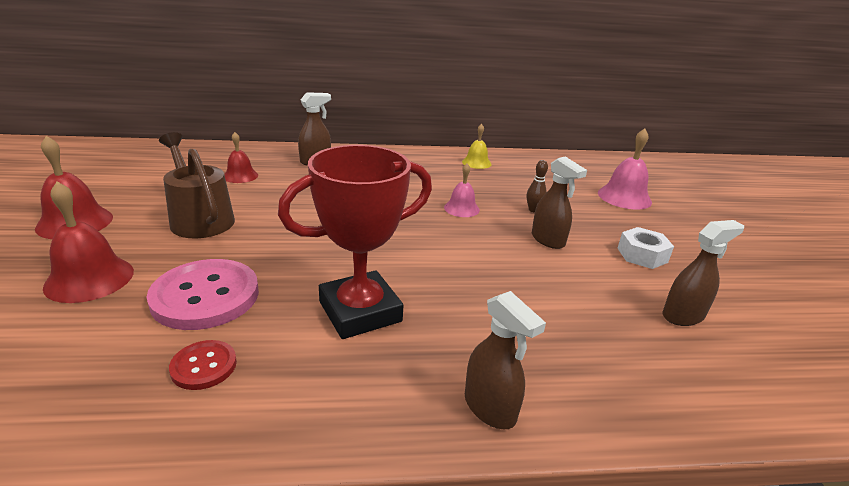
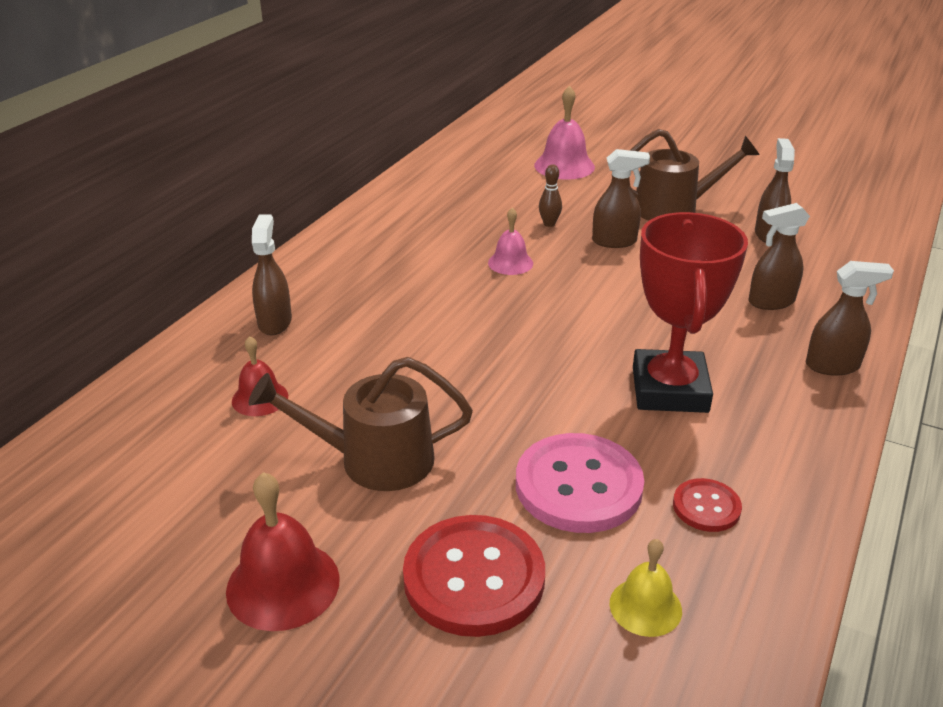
camera: 55 degrees left, 5 degrees up
(89, 279) = (474, 578): red bell -> red button
(476, 163) = (402, 210): yellow bell -> yellow bell (645, 606)
(561, 341) = (771, 302): none -> brown spray bottle
(642, 255) = (673, 208): white nut -> brown watering can

